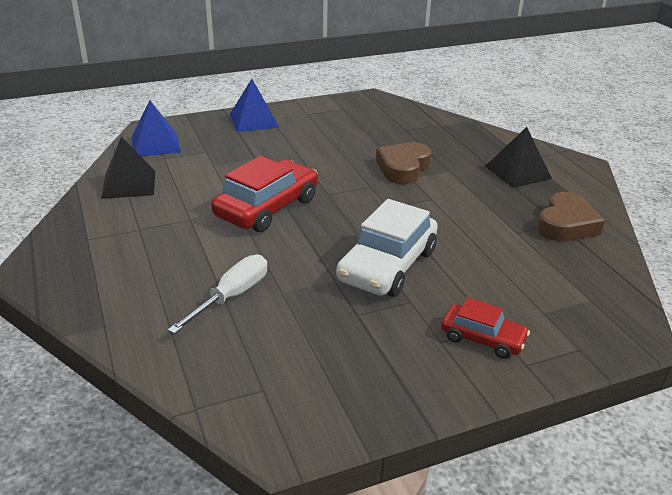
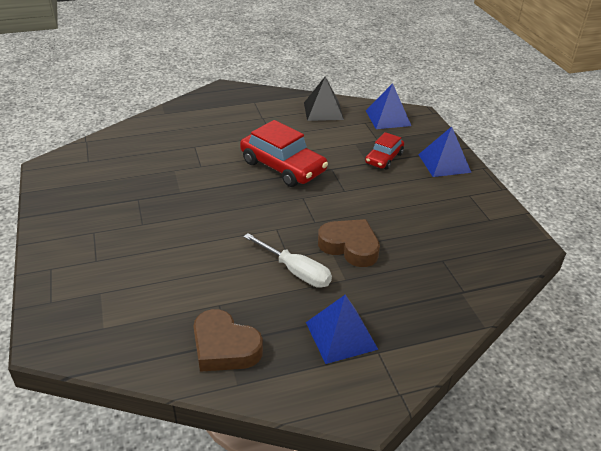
camera: 95 degrees right, 5 degrees up
(232, 296) = (176, 151): white screwdriver -> white screwdriver (296, 271)
(387, 266) = (189, 218): white car -> none
(482, 338) = (86, 252): red car -> red car (384, 158)
(518, 172) = (341, 335): black pyramid -> blue pyramid

